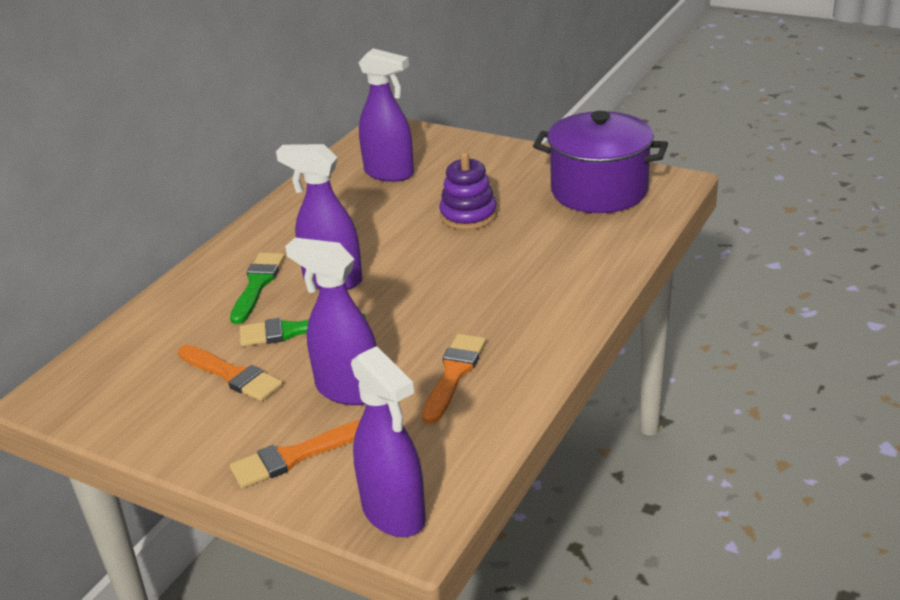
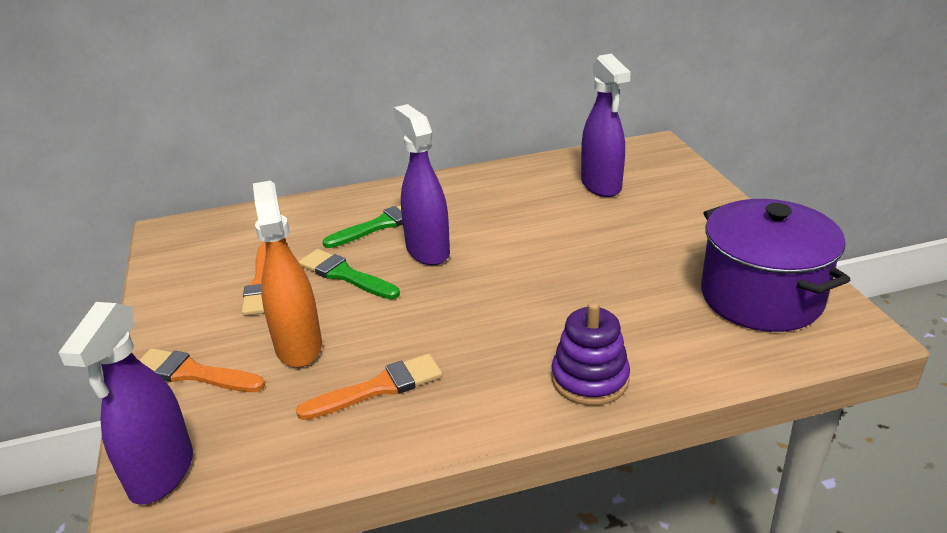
camera: 45 degrees right, 0 degrees up
(347, 390) = (298, 346): purple spray bottle -> orange spray bottle
(468, 215) = (606, 254): purple stacking toy -> purple stacking toy (590, 379)

